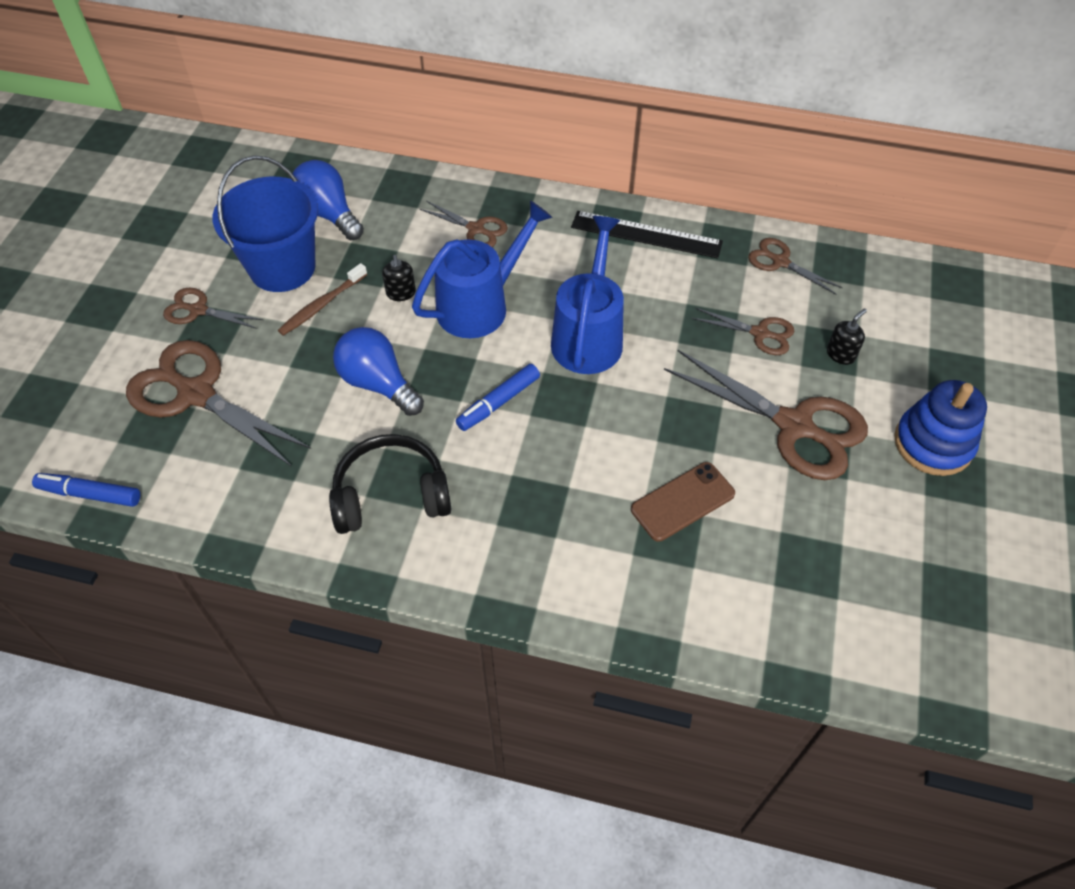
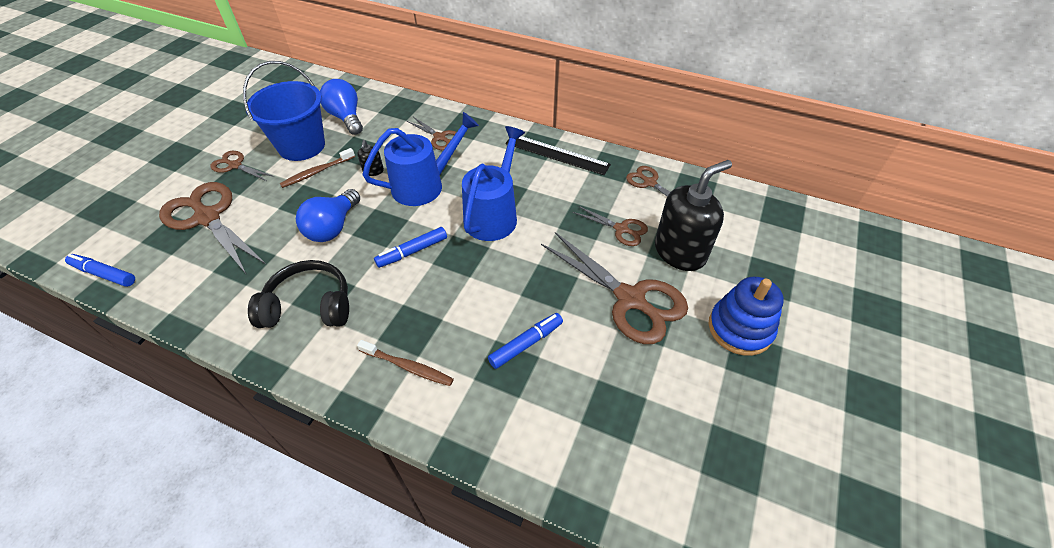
camera: 10 degrees right, 5 degrees down
(378, 383) = (333, 227): blue light bulb -> blue light bulb turned 120 degrees counterclockwise
(547, 552) = (408, 367): none -> brown toothbrush
(683, 502) = (526, 344): brown phone -> blue marker
(841, 354) = (680, 252): black soap dispenser -> black soap dispenser, size x2.37

